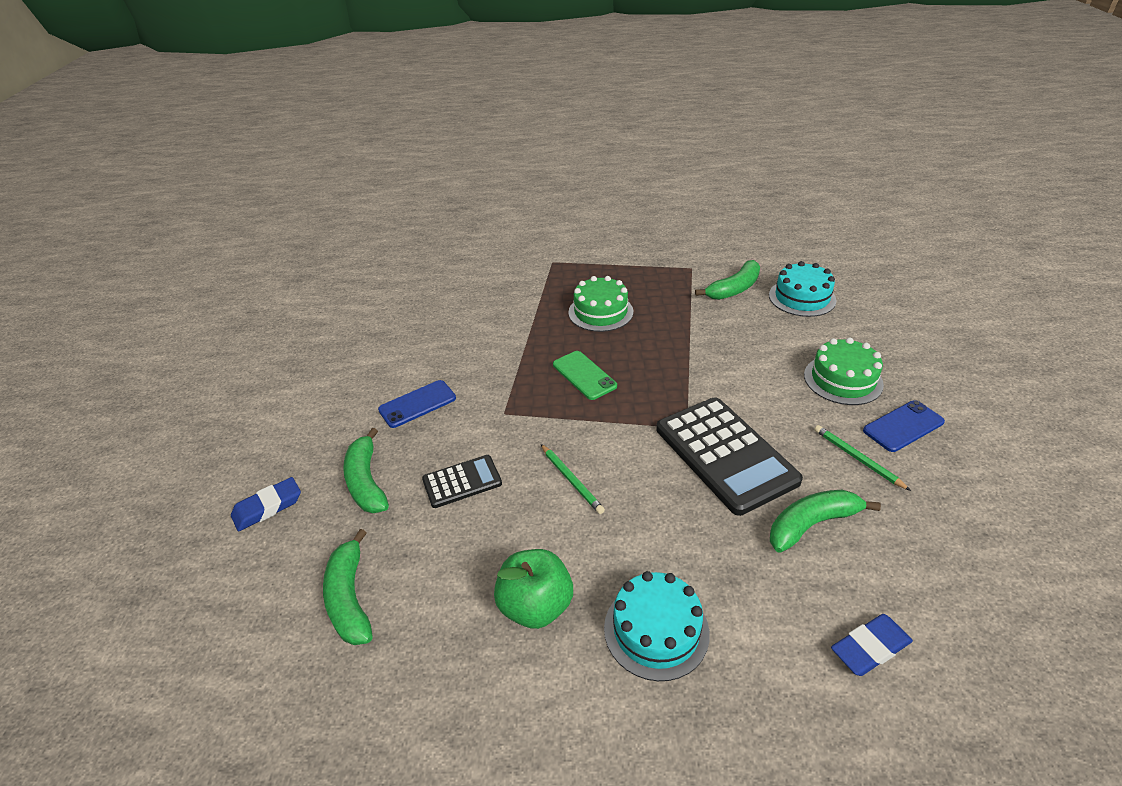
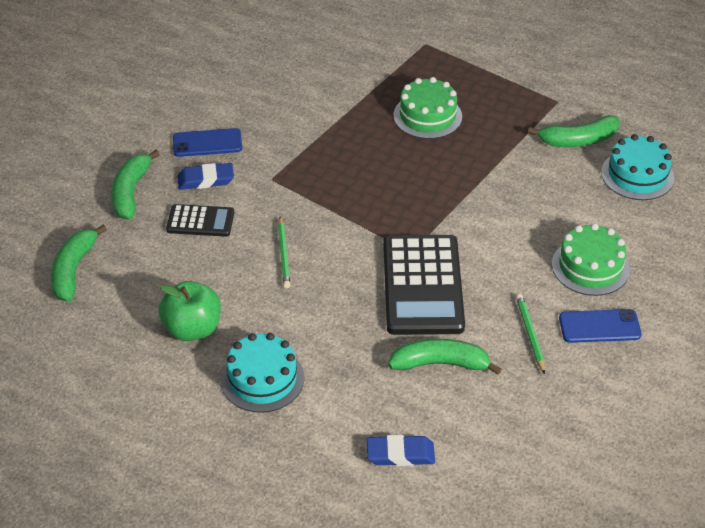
camera: 25 degrees right, 5 degrees up
(268, 507) = (51, 183): blue eraser -> blue eraser (206, 180)
(584, 375) = (363, 172): green phone -> none

